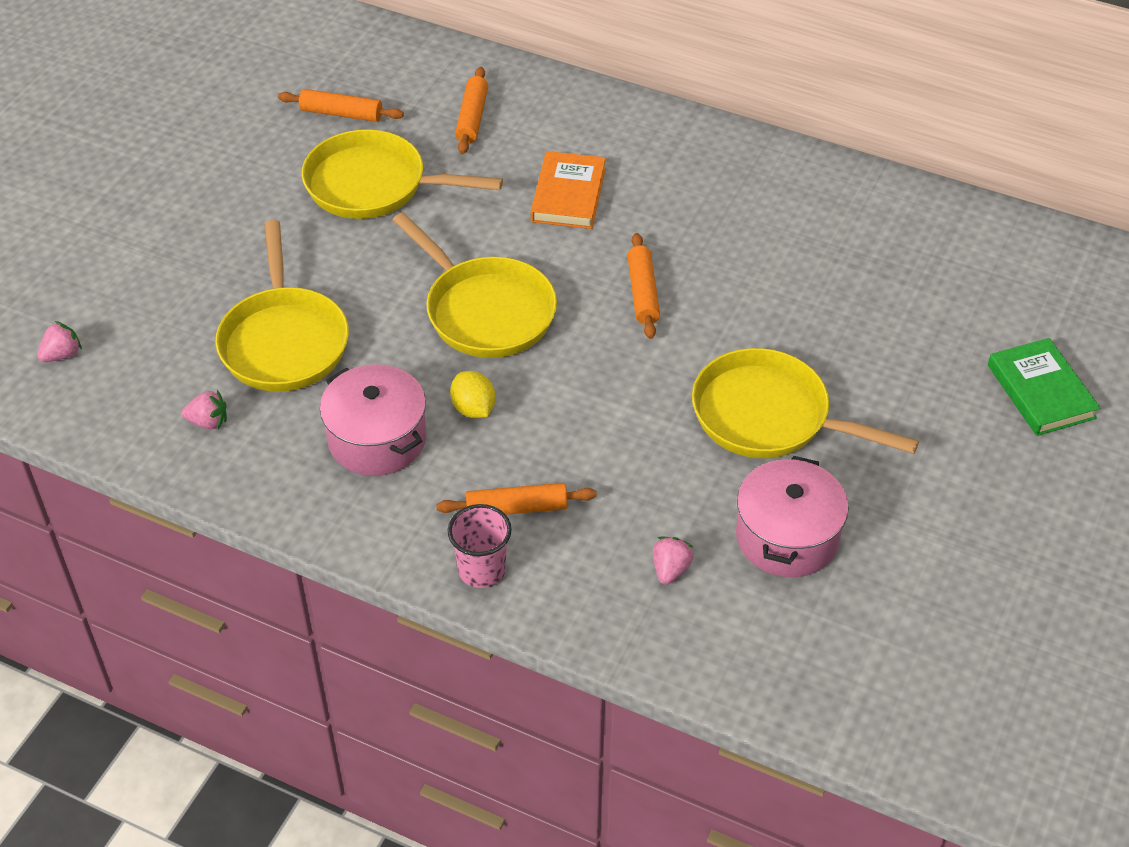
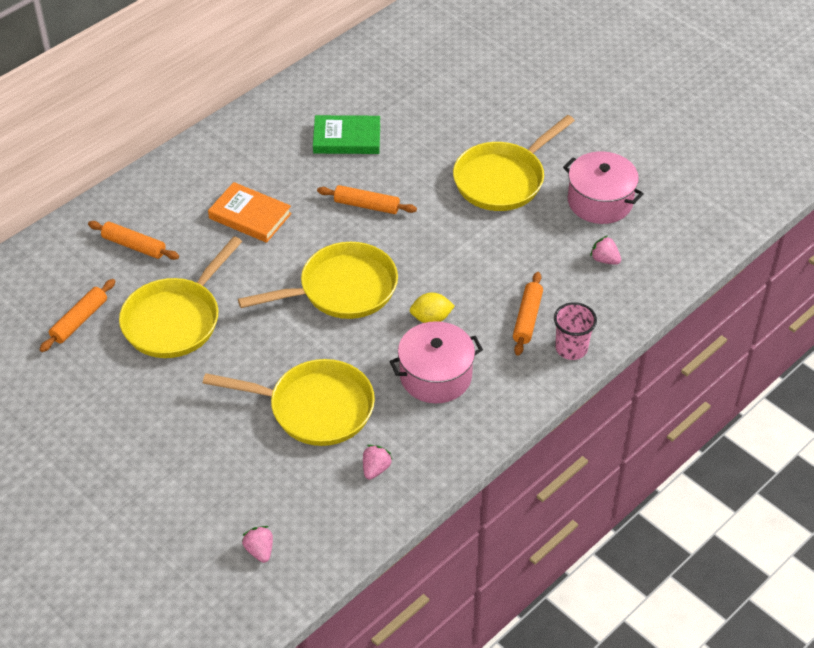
camera: 70 degrees left, 0 degrees up
(1041, 391) = (535, 61): green book -> green book (347, 138)

